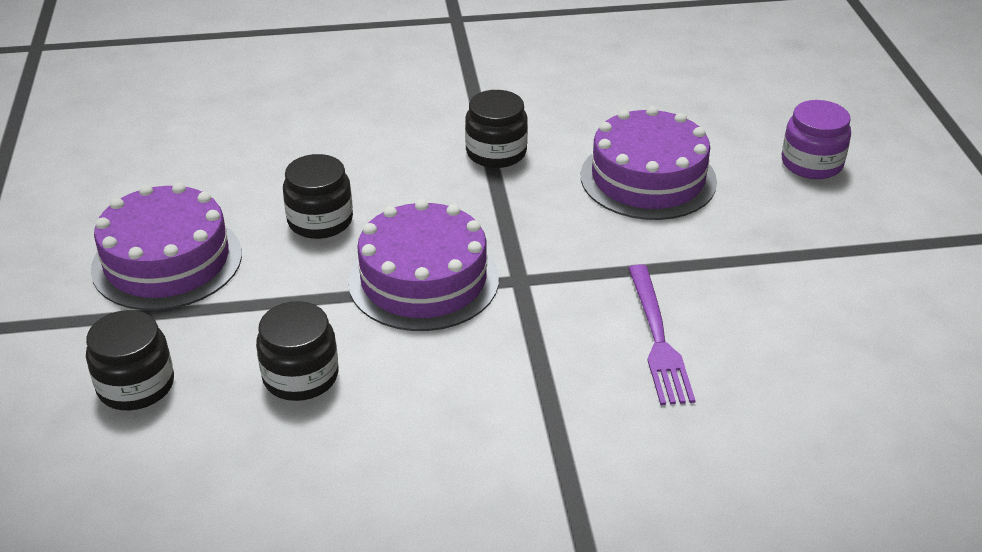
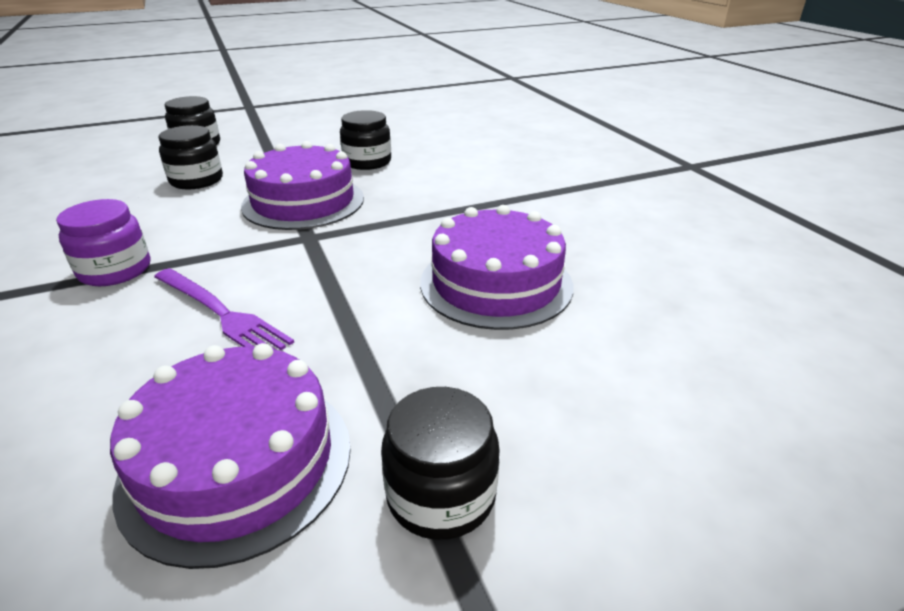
camera: 75 degrees right, 5 degrees down
(167, 261) = (313, 133): purple cake -> purple cake (237, 462)
(496, 152) = (491, 206): black jar -> black jar (441, 494)
(657, 338) = (221, 313): purple fork -> purple fork turned 120 degrees counterclockwise
(811, 163) = (613, 410): purple jar -> purple jar (115, 270)

